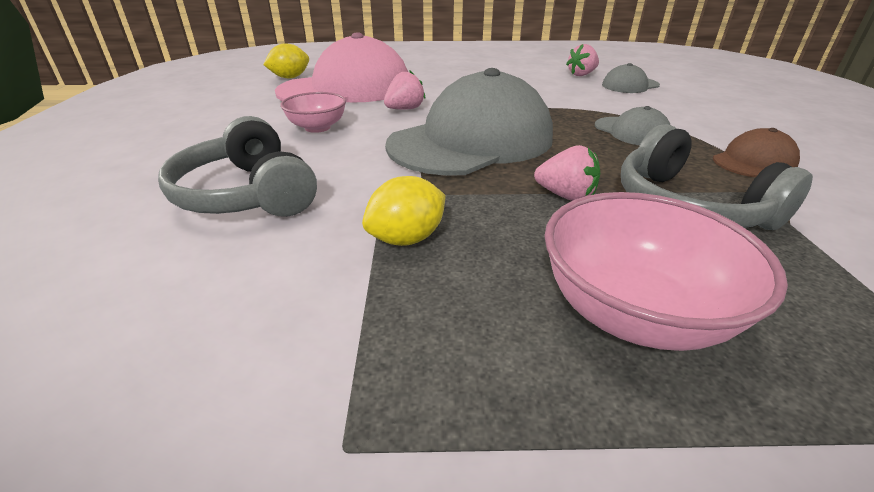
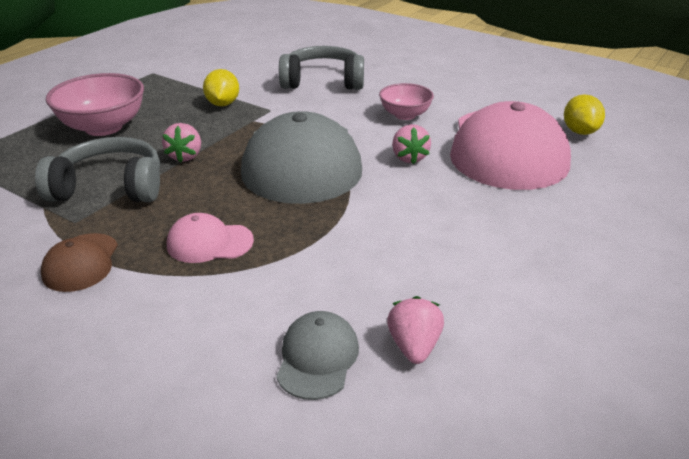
camera: 125 degrees right, 0 degrees up
(565, 196) = (185, 156): pink strawberry -> pink strawberry turned 60 degrees counterclockwise
(631, 132) = (209, 243): grey cap -> pink cap

